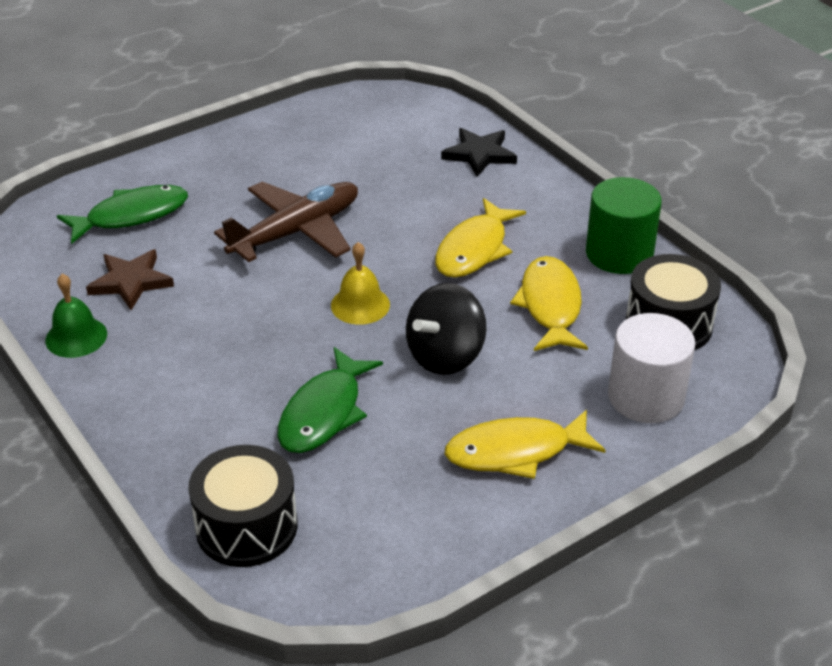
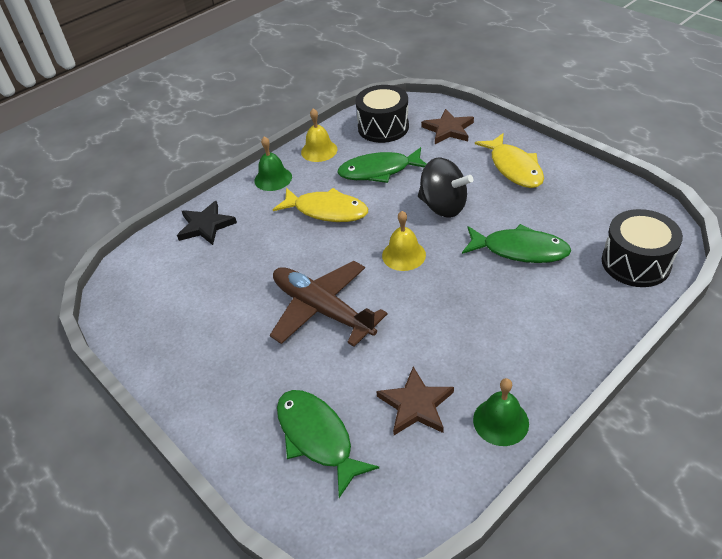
camera: 95 degrees left, 5 degrees up
(550, 306) = (379, 171): yellow fish -> green fish
(561, 209) = (273, 178): none -> green bell
(619, 254) = (319, 150): green cylinder -> yellow bell
(646, 397) = (448, 129): white cylinder -> brown star

